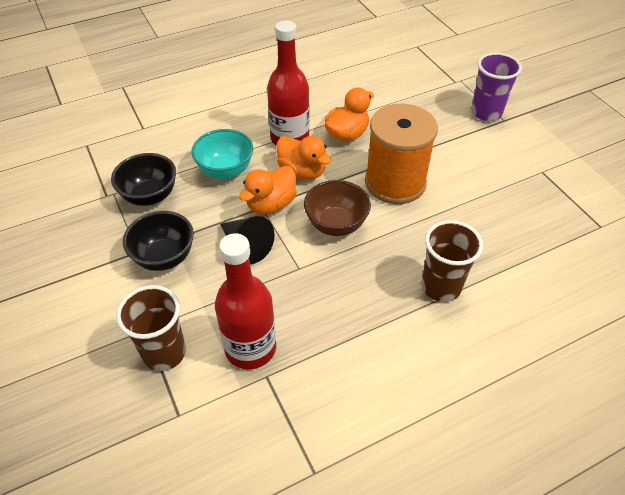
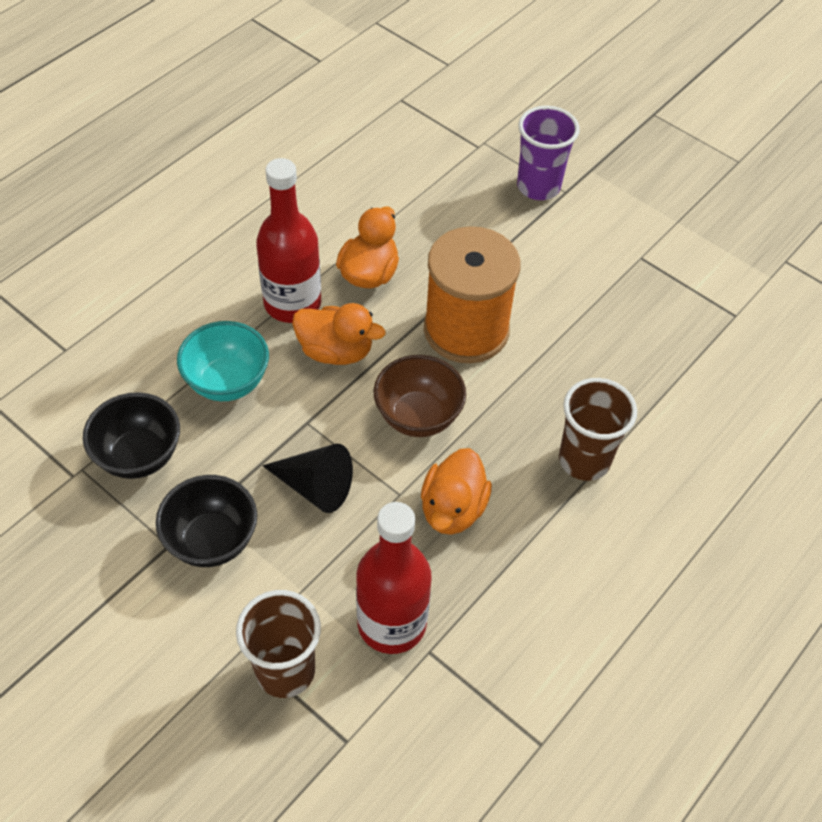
camera: 25 degrees left, 5 degrees up
(271, 204) = (317, 414): orange duck -> orange duck (453, 509)

